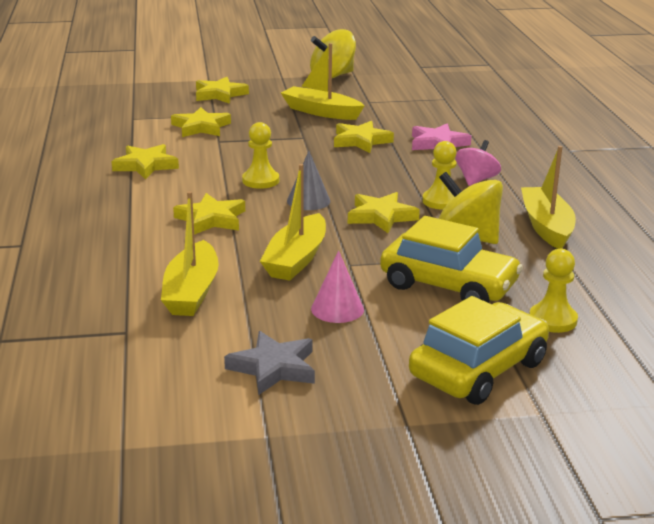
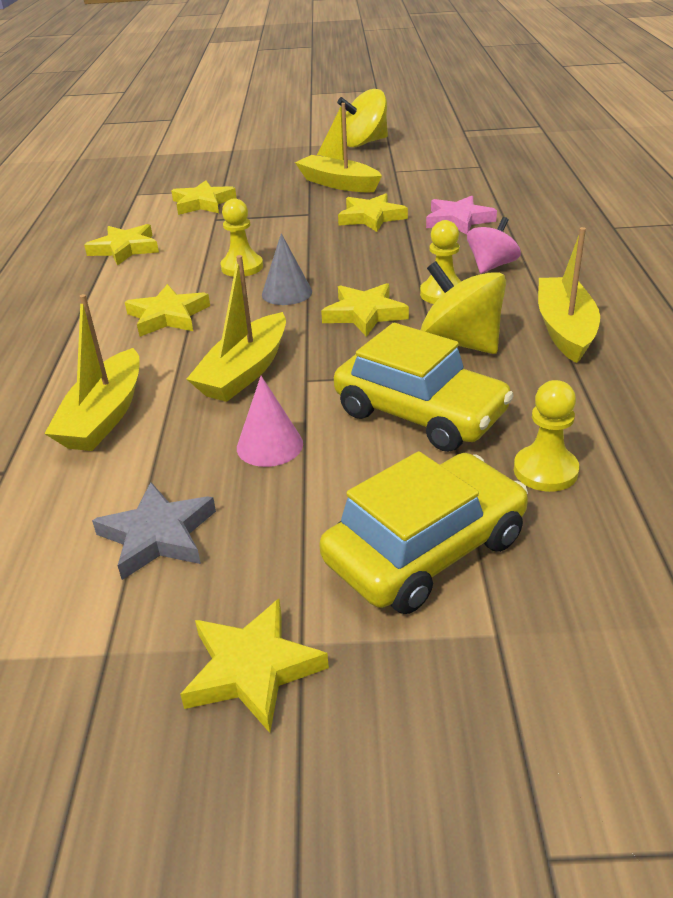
camera: 10 degrees right, 10 degrees up
(219, 94) = (237, 165): yellow star -> yellow star (252, 669)

